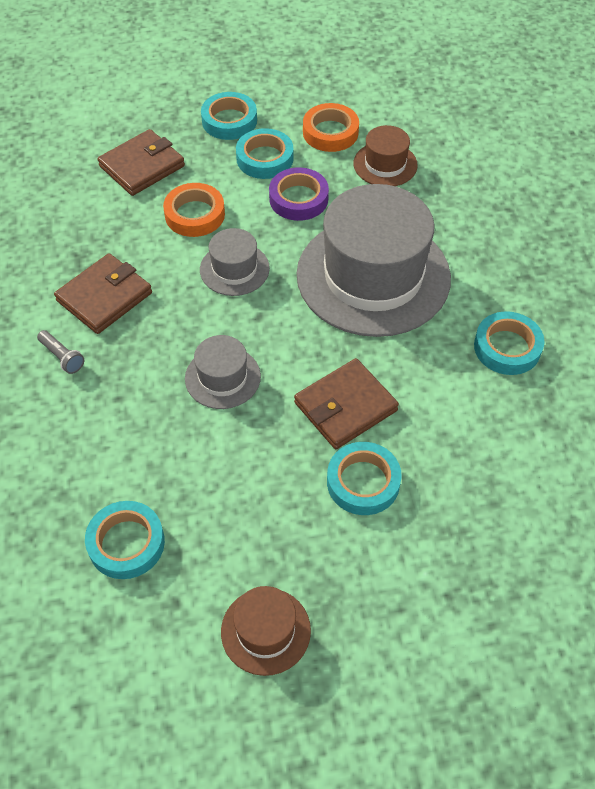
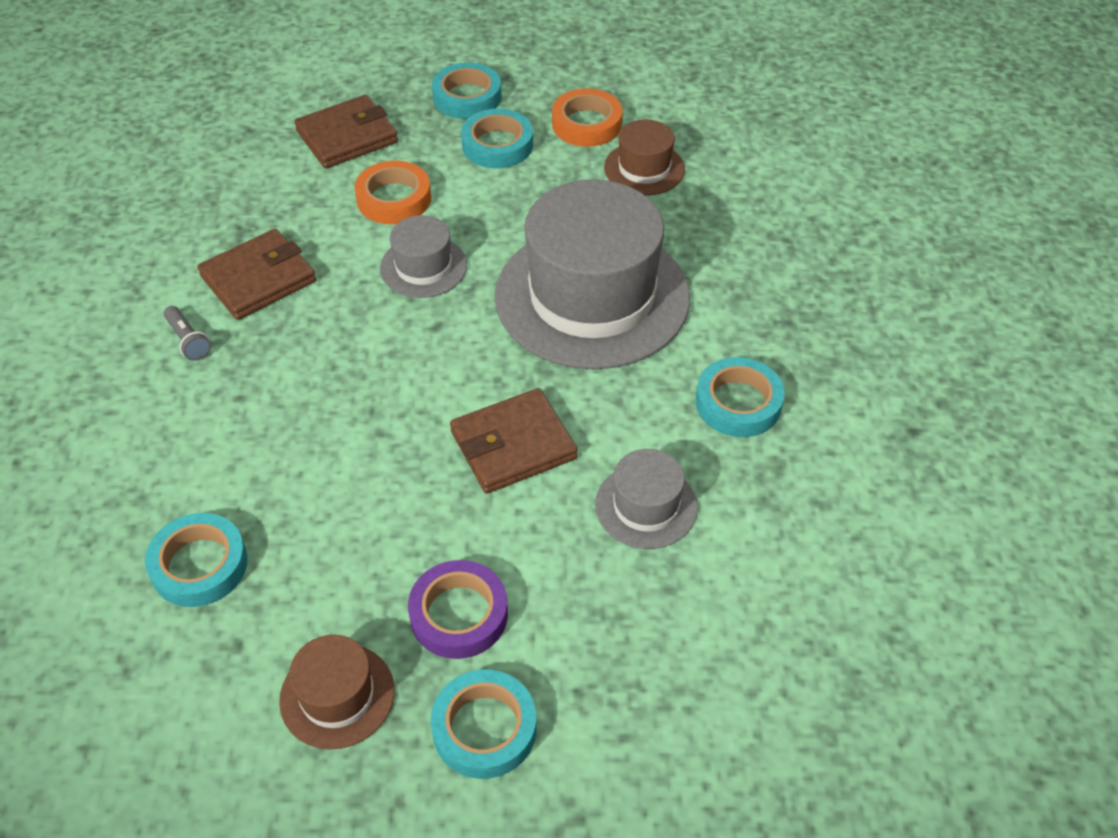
camera: 10 degrees right, 5 degrees down
(222, 377) = (372, 390): grey hat -> grey hat (646, 506)
(298, 199) = (525, 196): purple tape -> purple tape (459, 614)
(363, 482) = (509, 537): turquoise tape -> turquoise tape (484, 728)

